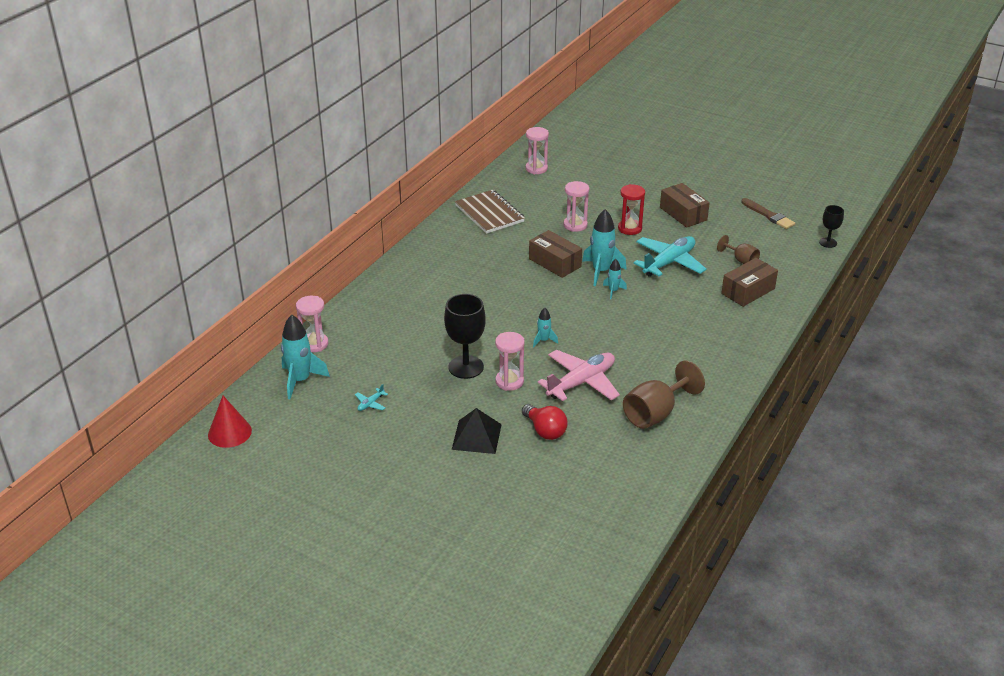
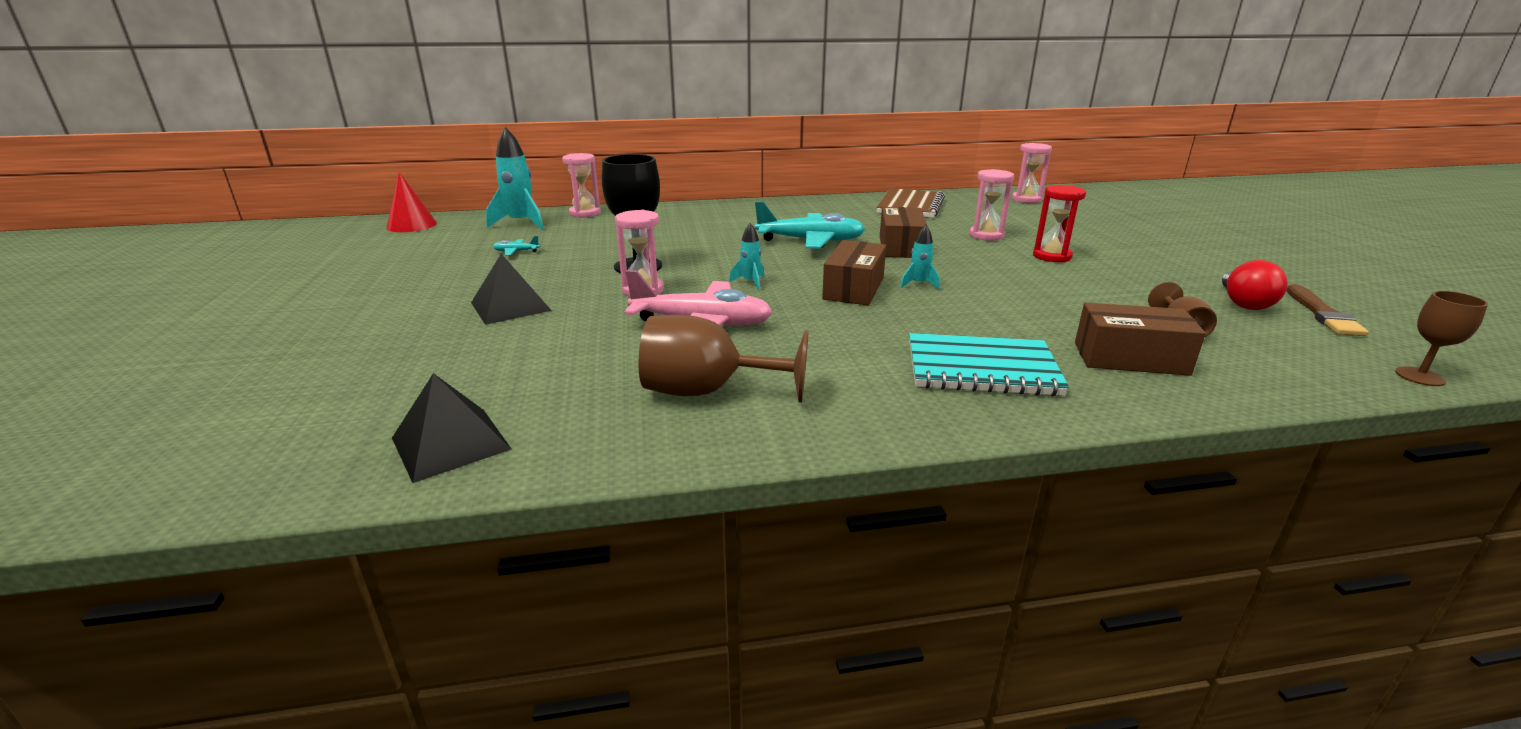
camera: 50 degrees right, 10 degrees down
(545, 430) = (567, 335): red light bulb -> red light bulb (1243, 303)
(601, 271) = (939, 268): turquoise rocket -> none
(627, 500) = (450, 443): none -> black pyramid
(669, 263) = (1049, 293): turquoise plane -> turquoise plane (810, 241)
(683, 214) = (1159, 270): brown box -> brown box (854, 288)
(715, 332) = (981, 369): none -> turquoise notebook
(828, 242) = (1419, 376): black goblet -> brown goblet

